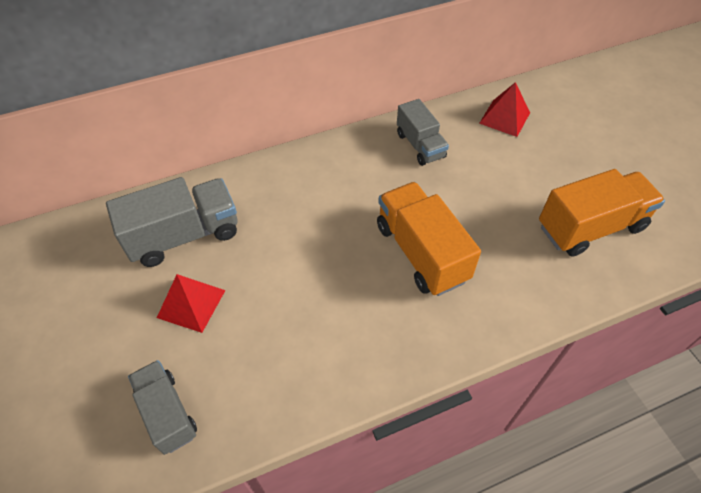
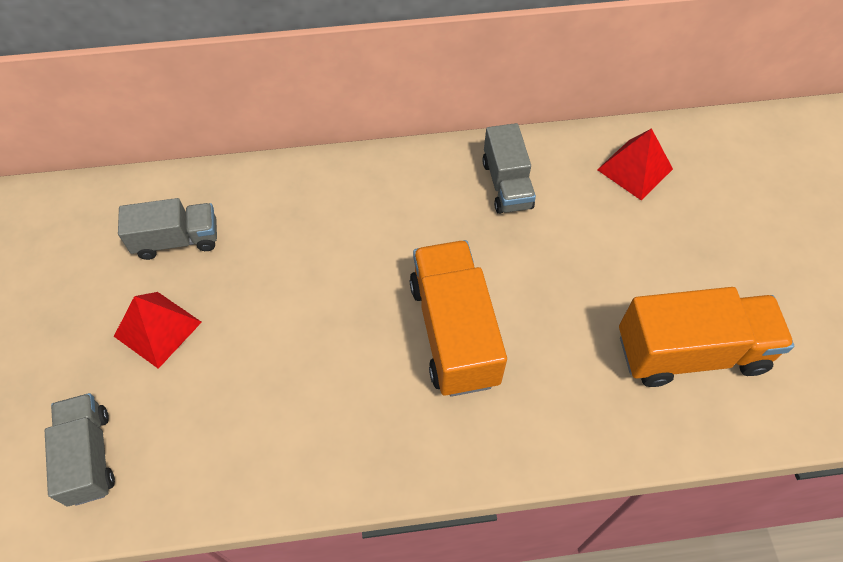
camera: 15 degrees right, 5 degrees up
(184, 236) = (177, 240): grey truck -> grey truck, size x0.63

